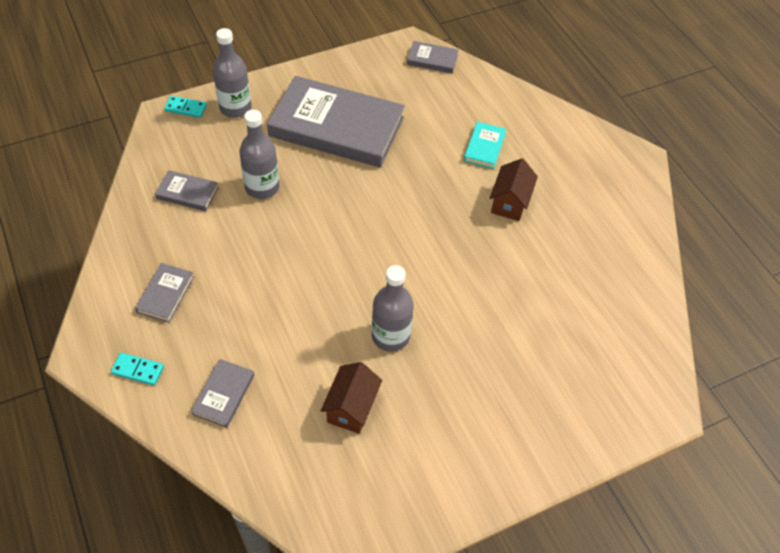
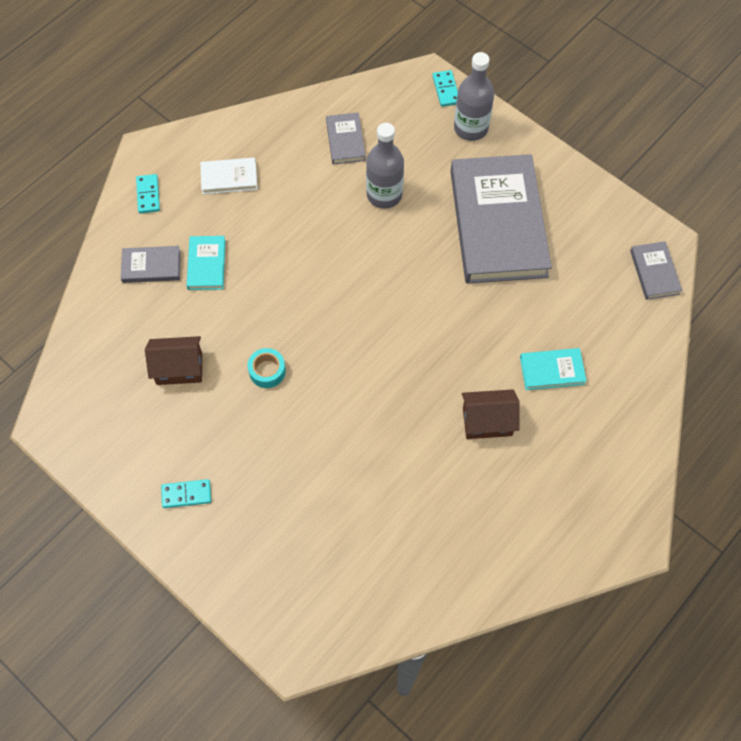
camera: 70 degrees right, 10 degrees up
(165, 294) = (229, 178): grey book -> white book
(251, 346) = (206, 264): none -> turquoise book
(390, 336) = (267, 371): grey bottle -> turquoise tape
(486, 445) = (186, 494): none -> turquoise domino

